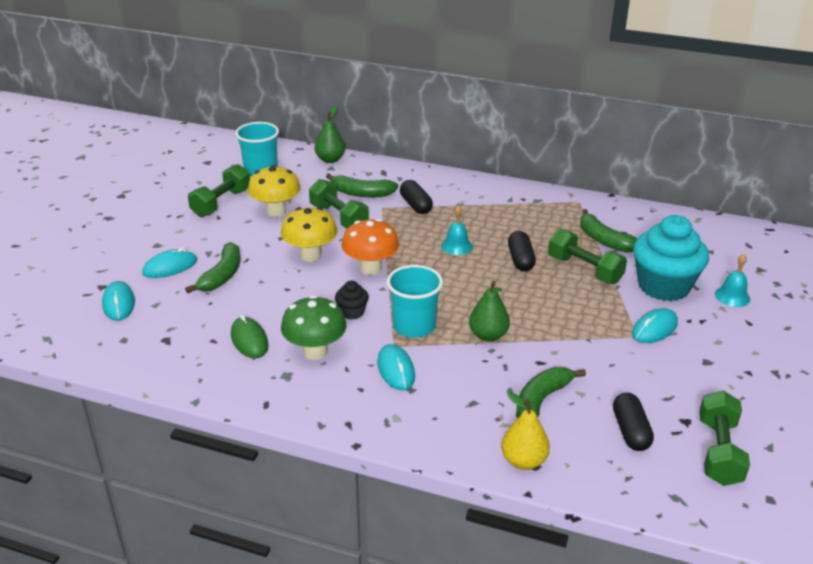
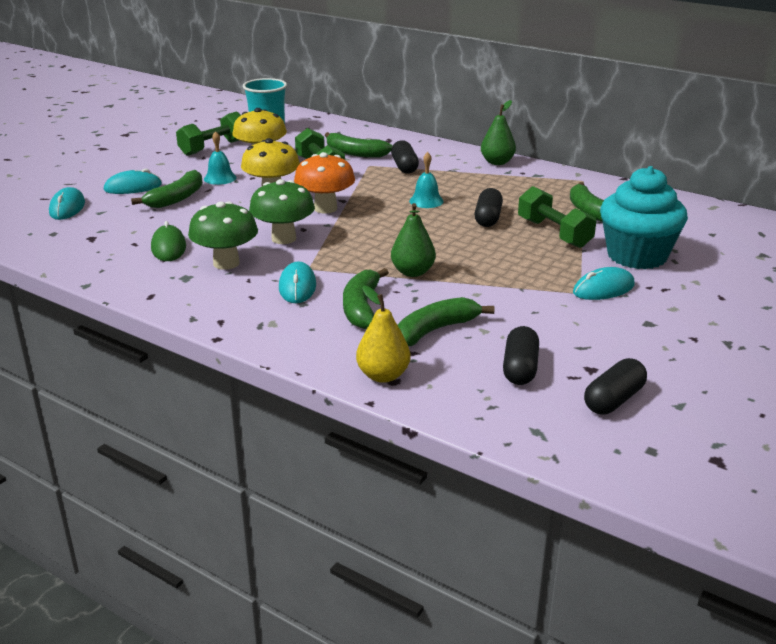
camera: 15 degrees right, 5 degrees down
(330, 160) = (341, 126): green pear -> green pear (497, 162)
(352, 312) = (284, 238): black cupcake -> green mushroom
(414, 326) = (339, 256): turquoise cup -> none
(465, 385) = (361, 307): none -> green banana
(718, 451) = (614, 400): green dumbbell -> black capsule
(732, 296) = (714, 273): turquoise bell -> turquoise bell (220, 178)

